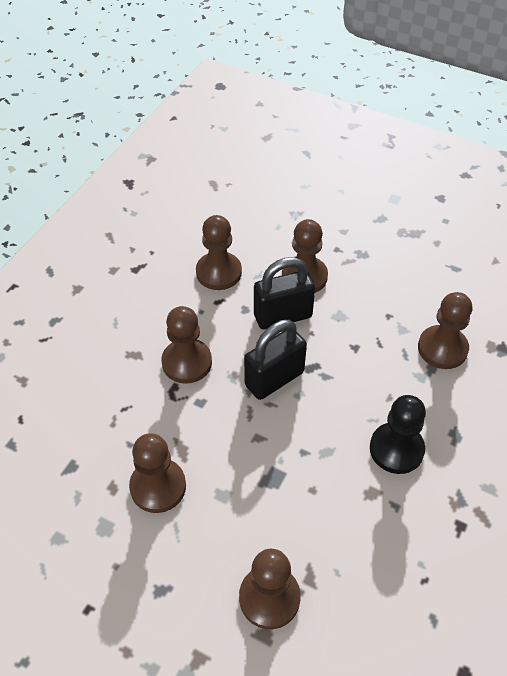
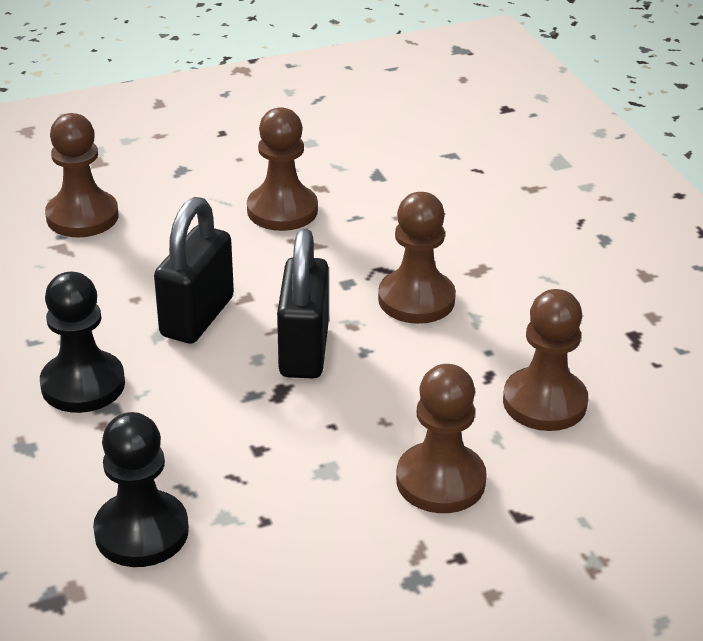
camera: 130 degrees right, 15 degrees down
(283, 316) = (392, 415): black padlock -> black padlock (197, 317)
(442, 348) = (141, 532): brown pawn -> black pawn

